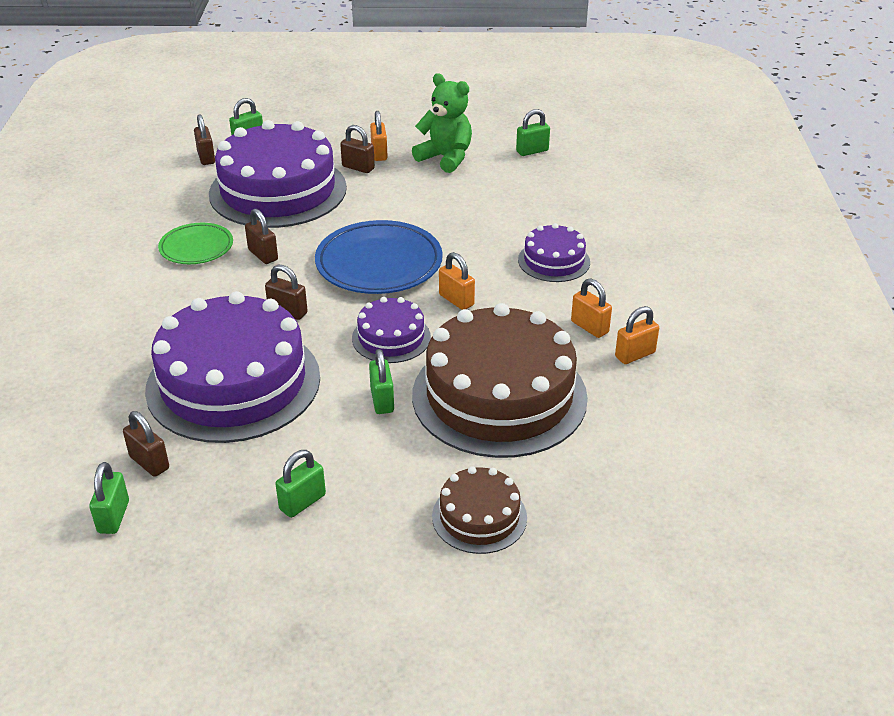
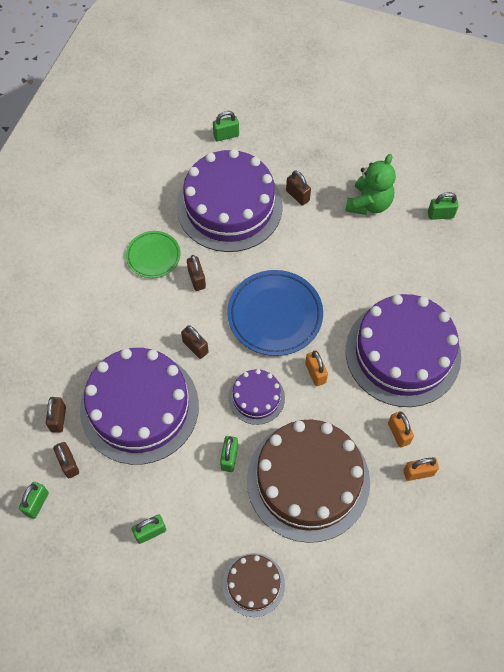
camera: 20 degrees right, 25 degrees up
(206, 157) = (189, 149): brown padlock -> brown padlock (58, 419)
(379, 153) = (319, 182): orange padlock -> none
(446, 158) = (369, 203): green teddy bear -> green teddy bear turned 60 degrees clockwise
(554, 261) = (403, 353): purple cake -> purple cake, size x2.08

